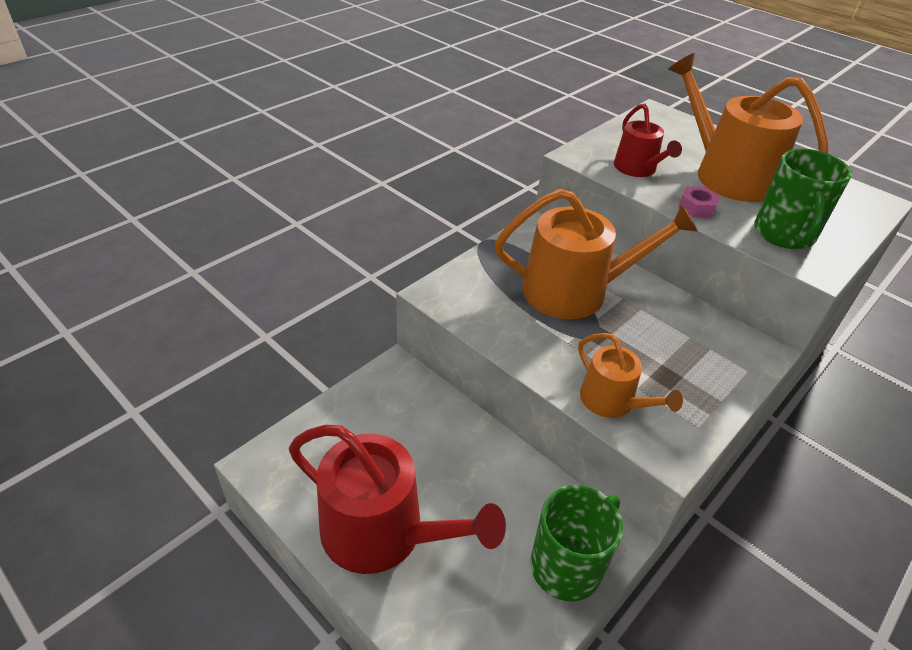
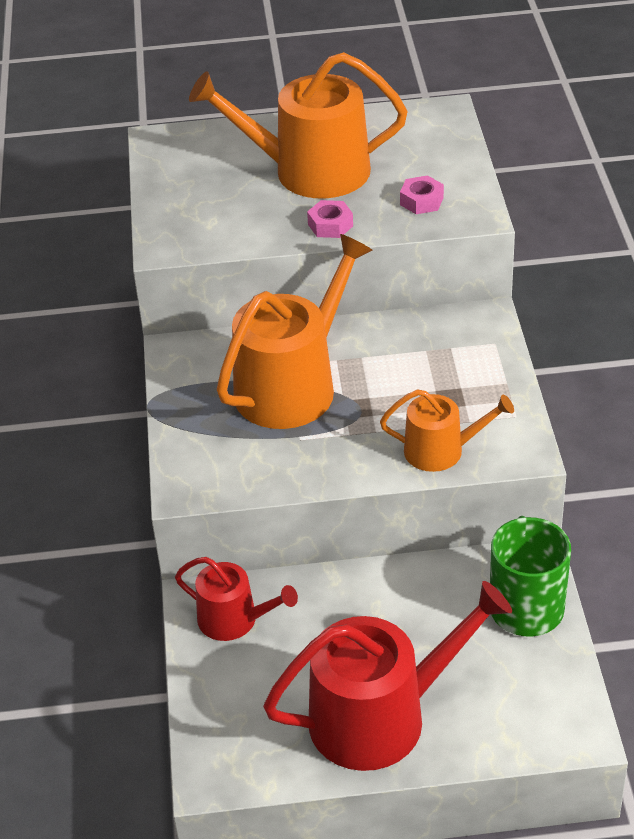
camera: 45 degrees left, 0 degrees up
(638, 169) = (234, 221): red watering can -> red watering can (234, 620)
(784, 235) = (421, 201): green mug -> pink nut

